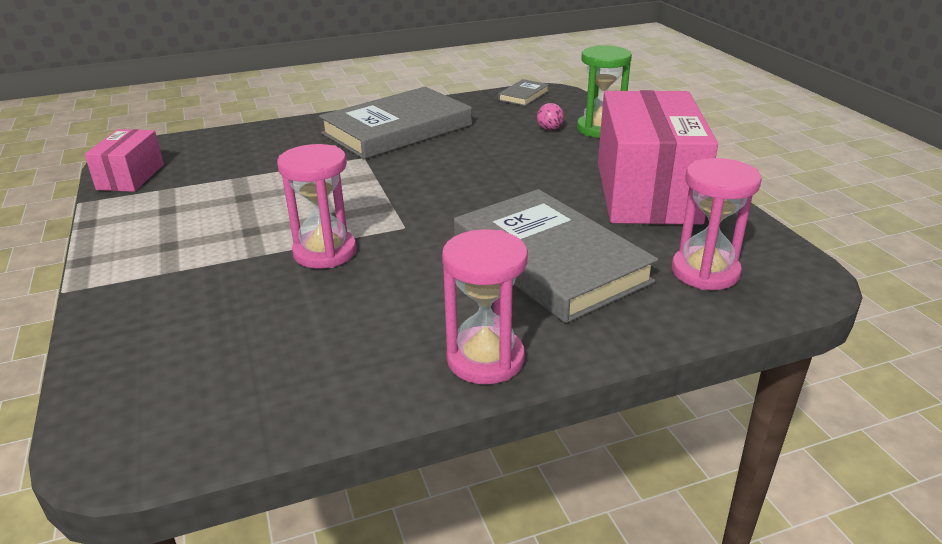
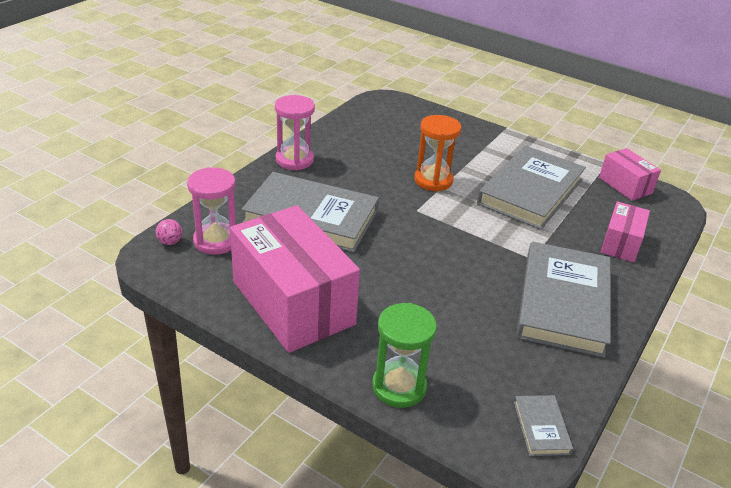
camera: 140 degrees right, 5 degrees up
(239, 203) = (530, 191): none -> grey book
(262, 143) = (621, 243): none -> pink box
(325, 252) = (433, 180): pink hourglass -> orange hourglass
(549, 129) = (444, 363): pink ball -> pink ball (170, 242)

